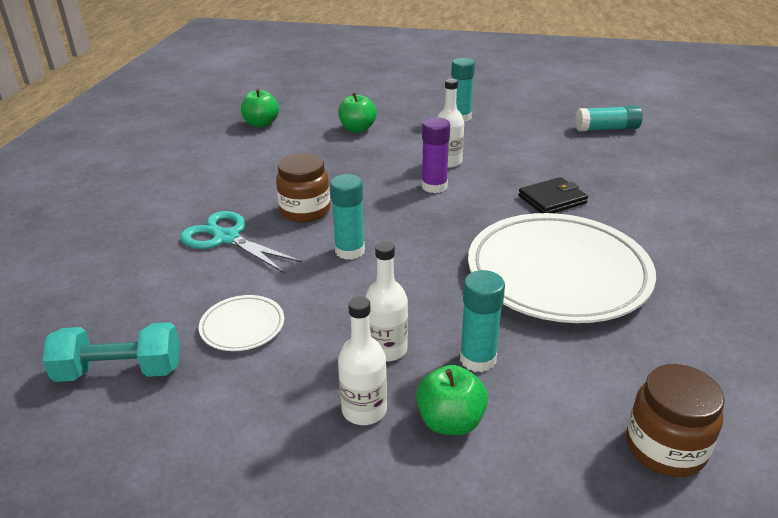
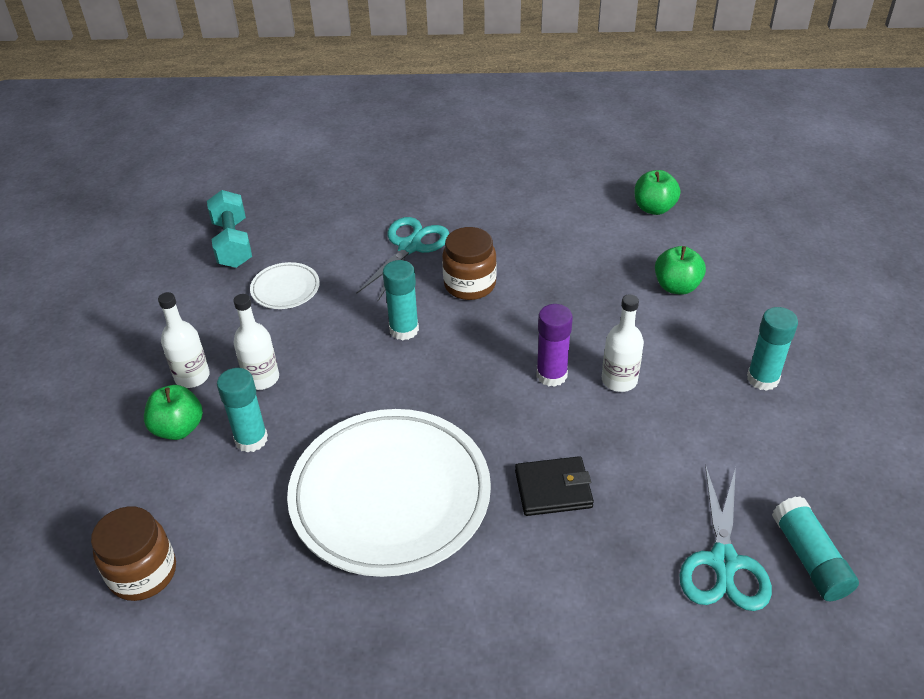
camera: 80 degrees right, 10 degrees up
(552, 199) = (553, 489): black wallet -> black wallet turned 60 degrees counterclockwise
(612, 152) = (723, 562): none -> turquoise scissors

